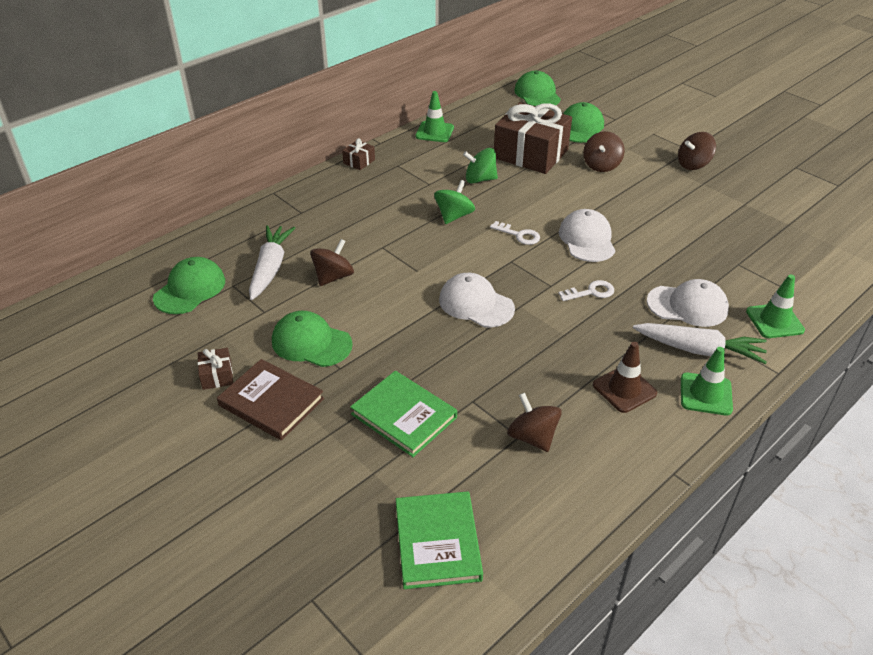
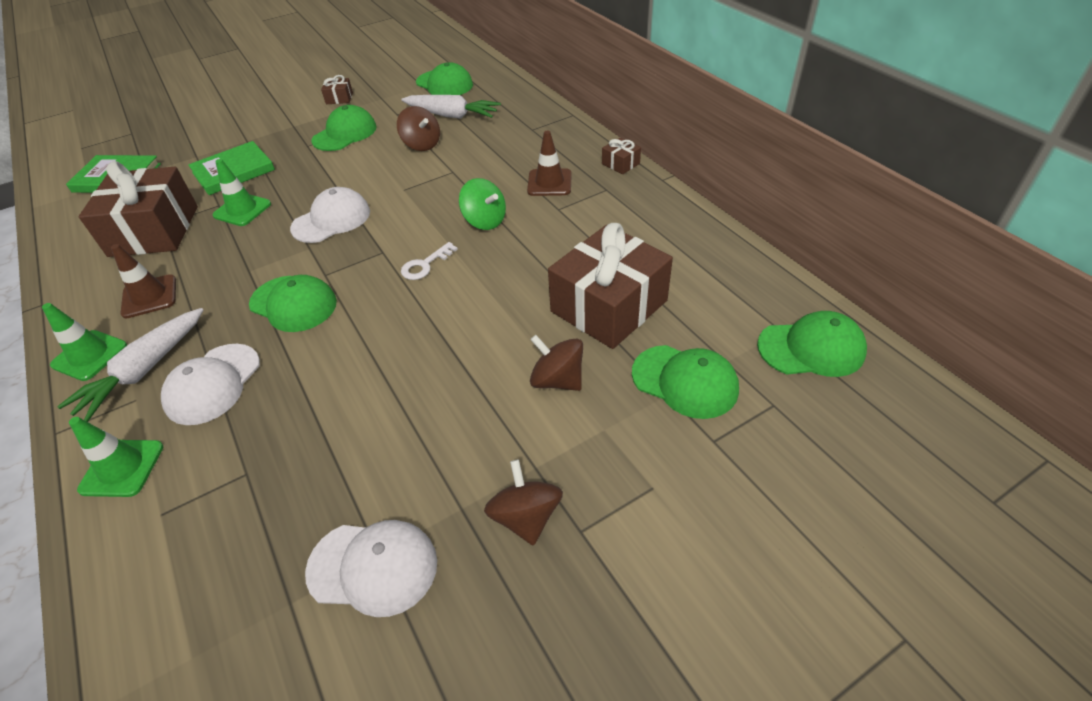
camera: 105 degrees right, 5 degrees up
(271, 402) = (296, 118): brown book -> none
(392, 192) = (549, 183): none -> brown traffic cone
(434, 132) = (684, 223): green traffic cone -> green traffic cone (242, 210)
(480, 179) = (555, 249): green spinning top -> none
(532, 437) = (154, 231): brown spinning top -> brown gift
(587, 239) = (387, 322): white cap -> white cap (373, 567)
(591, 292) = (293, 304): white key -> green cap

